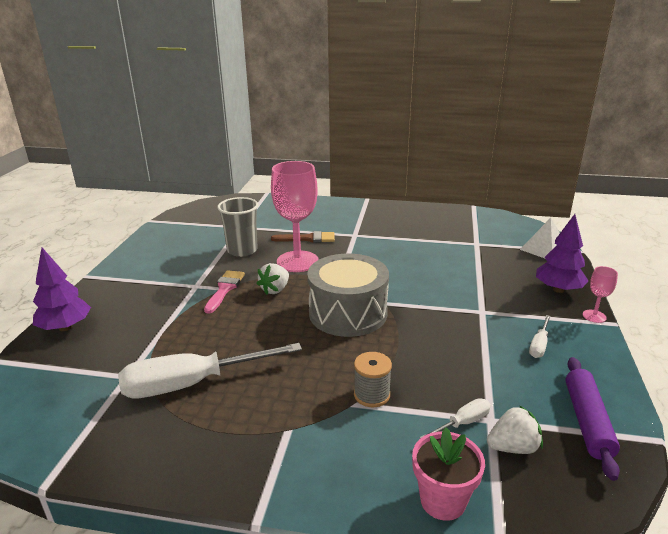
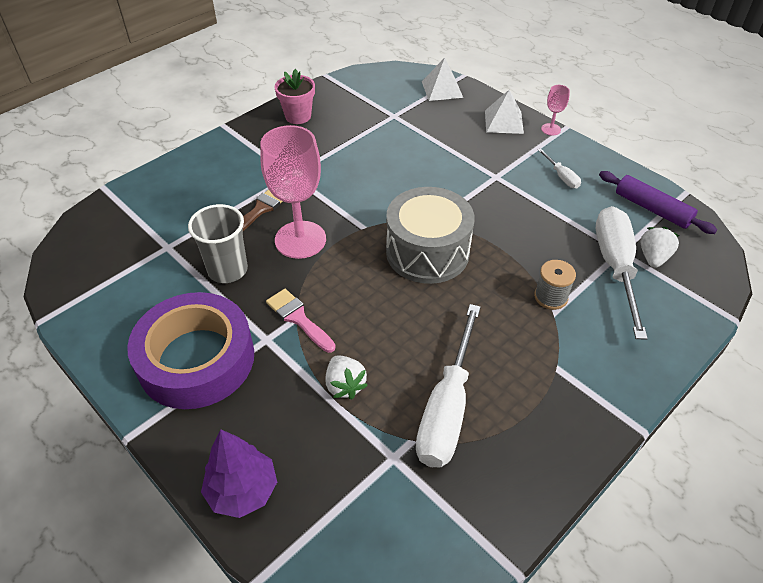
camera: 55 degrees left, 20 degrees up
(159, 271) = (196, 359): none -> purple tape
(275, 290) = (339, 281): white strawberry -> white strawberry (345, 385)
(443, 500) = (679, 319): pink flower pot -> pink flower pot (298, 116)
(463, 423) = (615, 266): white screwdriver -> white screwdriver, size x2.25
(558, 289) = (503, 122): purple tree -> white pyramid

